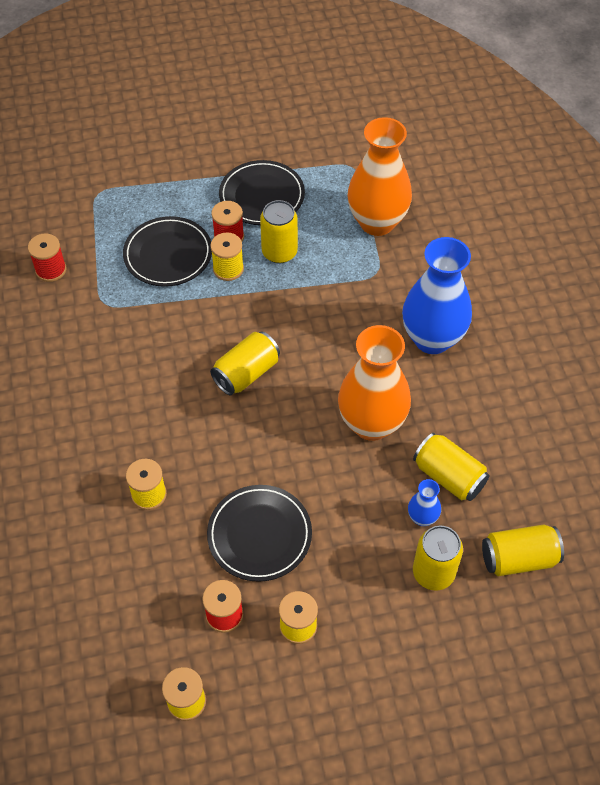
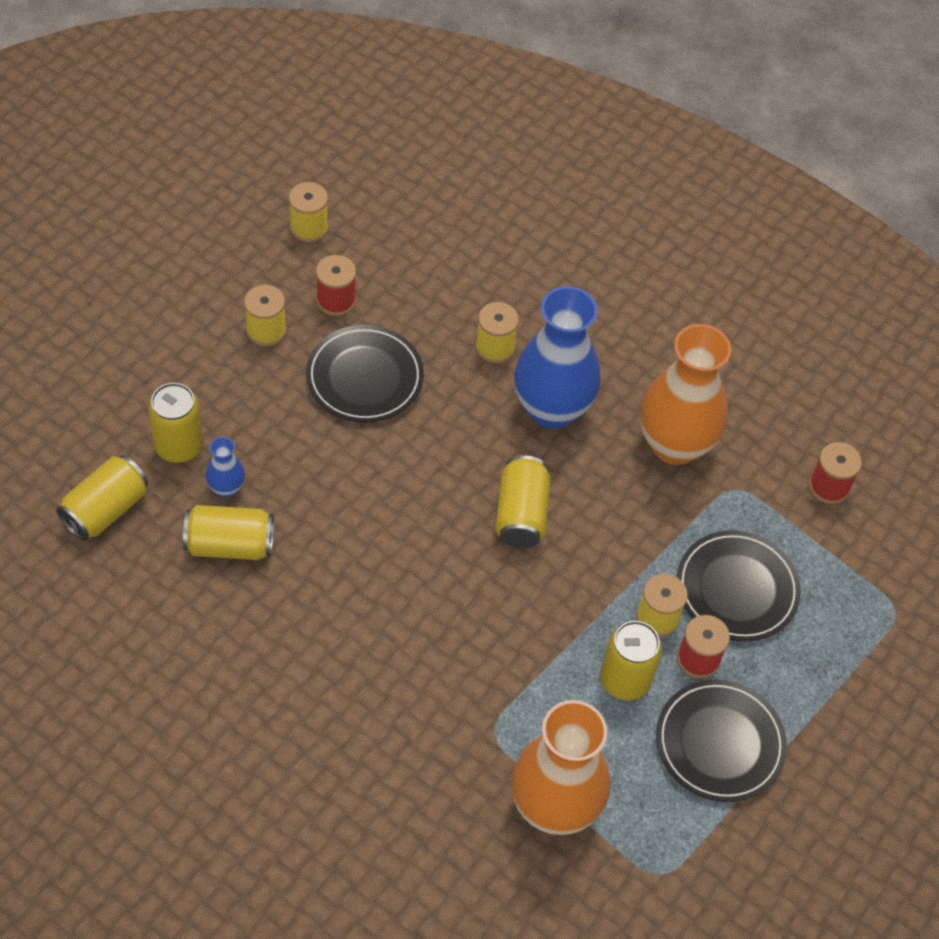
camera: 135 degrees right, 0 degrees up
(371, 423) = (350, 547): orange vase -> orange vase (674, 445)
(432, 339) = (363, 690): blue vase -> blue vase (552, 409)

